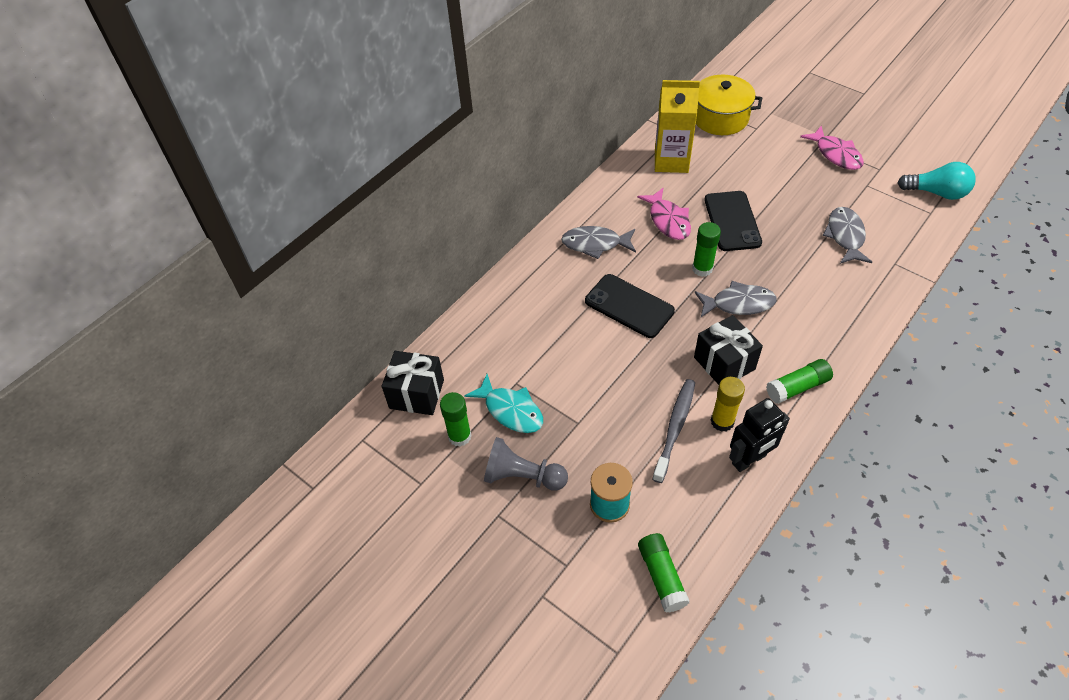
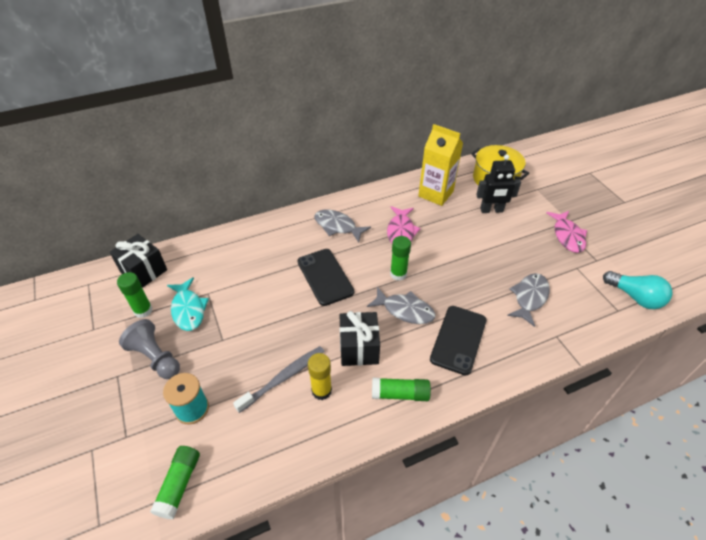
camera: 25 degrees right, 5 degrees down
(732, 221) = (447, 251): black phone -> black phone (458, 339)
(749, 460) = (317, 431): black robot -> black robot (491, 210)

